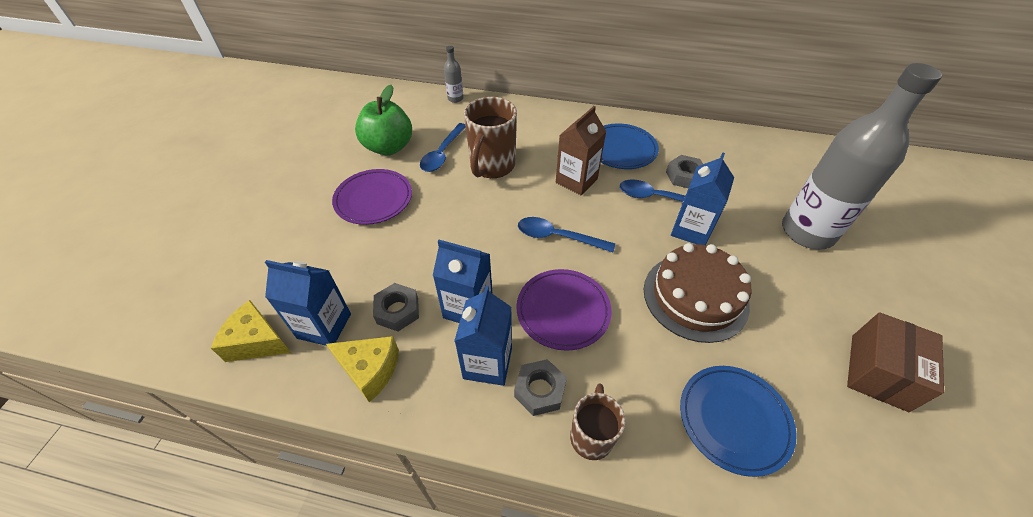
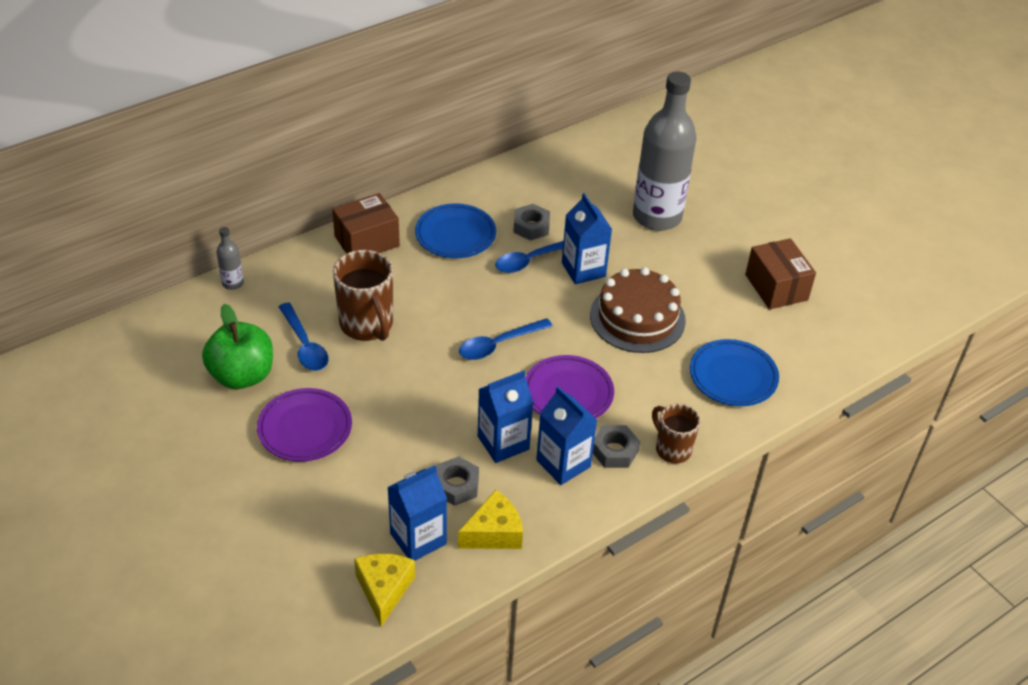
camera: 50 degrees left, 5 degrees down
(257, 341) = (384, 590): yellow cheese -> yellow cheese turned 120 degrees clockwise
(559, 120) = (367, 241): none -> brown box
(576, 181) = (454, 288): brown carton -> none

